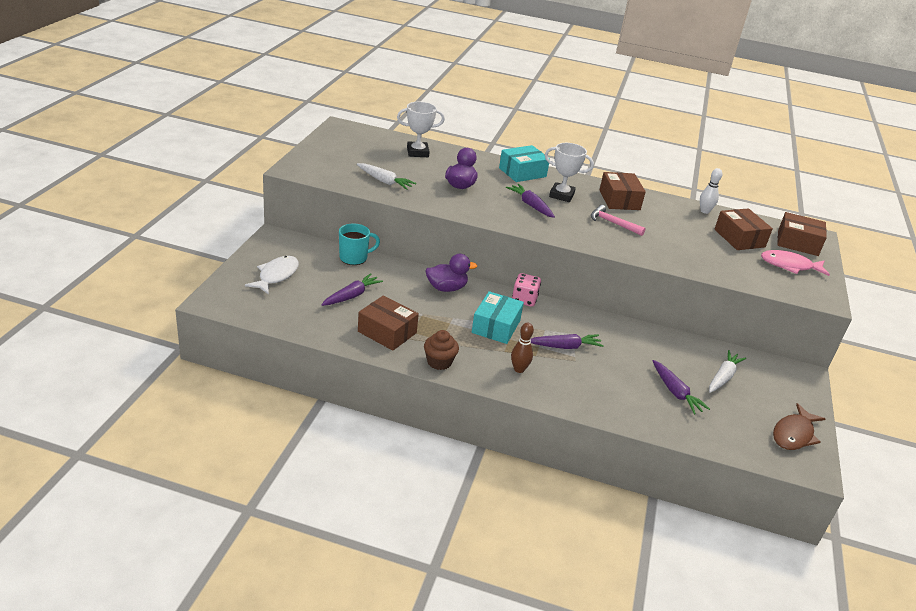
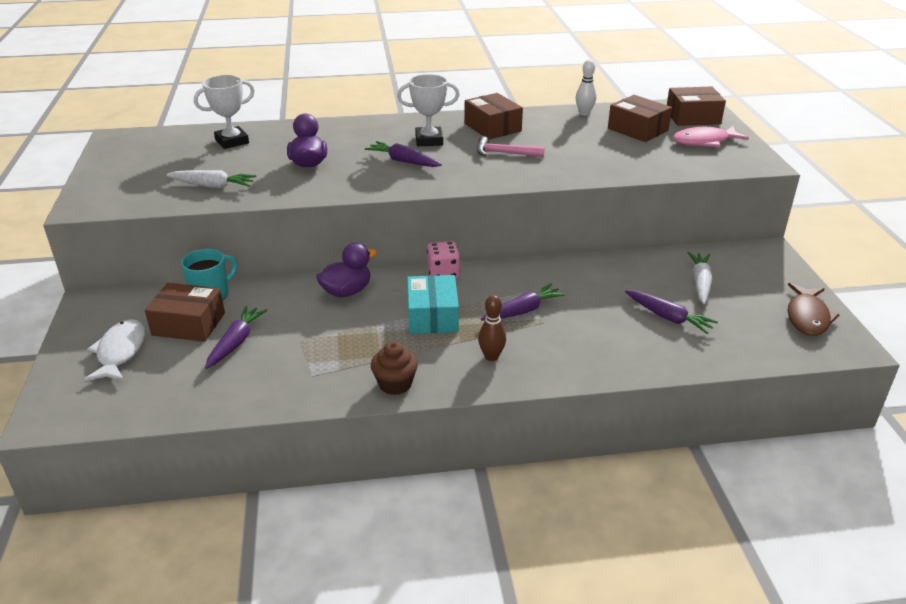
camera: 20 degrees left, 0 degrees up
(387, 332) = (308, 371): brown box -> brown box (188, 324)
(522, 172) = (369, 129): turquoise box -> none

